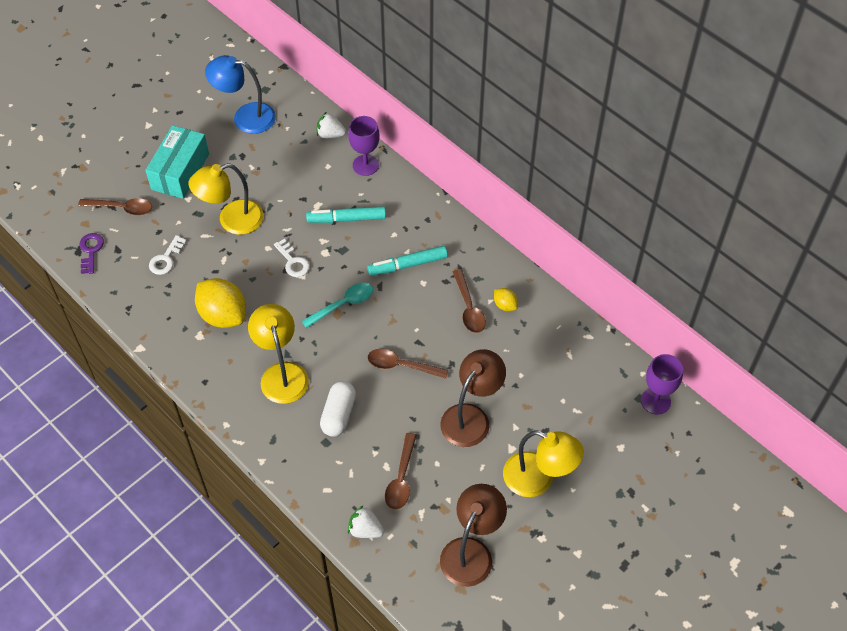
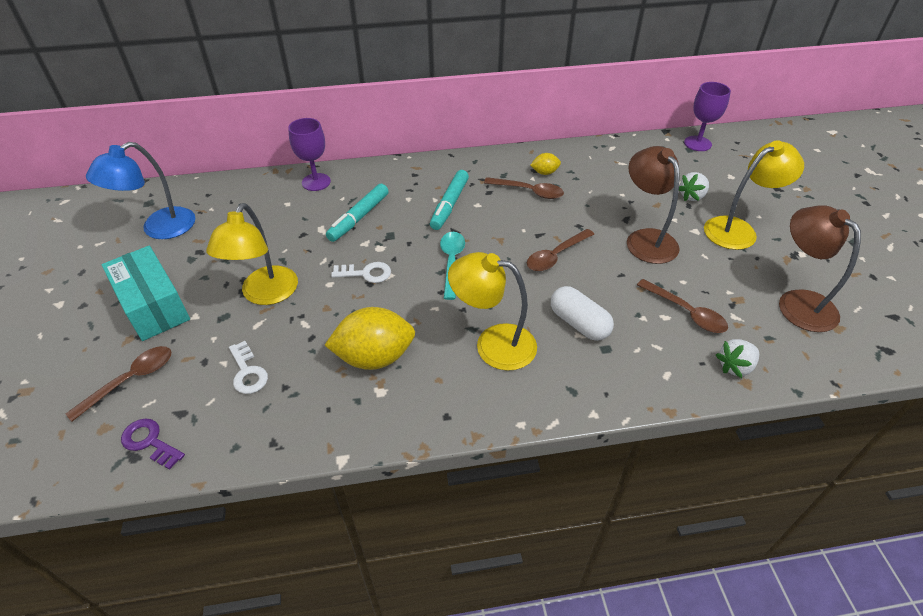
camera: 55 degrees left, 10 degrees down
(330, 134) = (256, 187): white strawberry -> white strawberry (692, 196)

